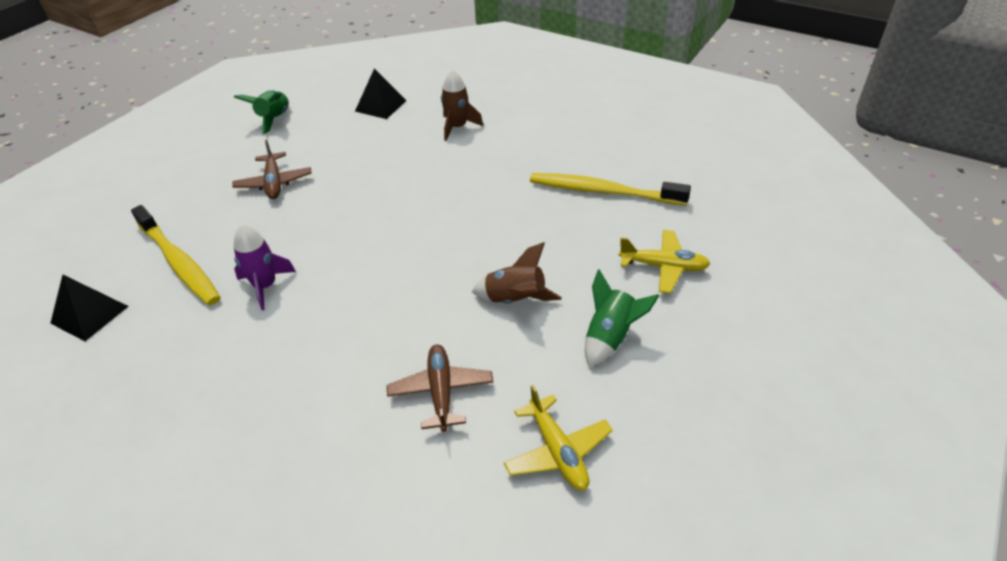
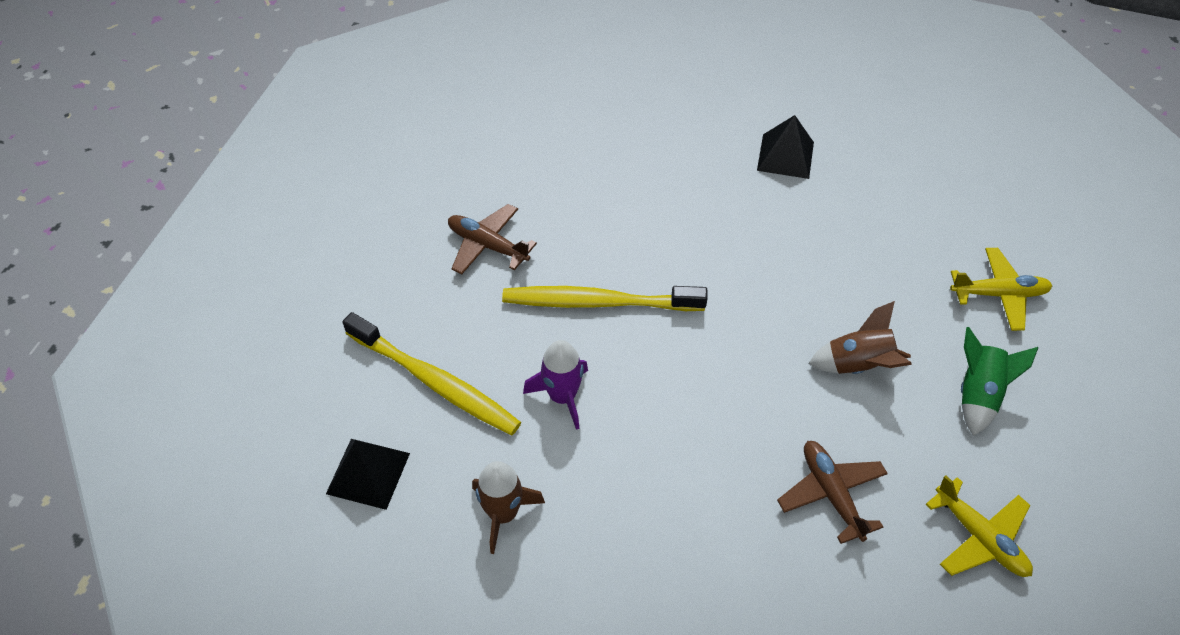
camera: 15 degrees left, 10 degrees up
(274, 119) = (430, 144): green rocket -> none
(274, 183) = (488, 245): brown plane -> brown plane turned 150 degrees clockwise
(380, 106) = (561, 104): black pyramid -> black pyramid (785, 156)
(457, 127) = (677, 126): brown rocket -> brown rocket (503, 513)
(604, 191) = (893, 200): yellow toothbrush -> yellow toothbrush (599, 302)

